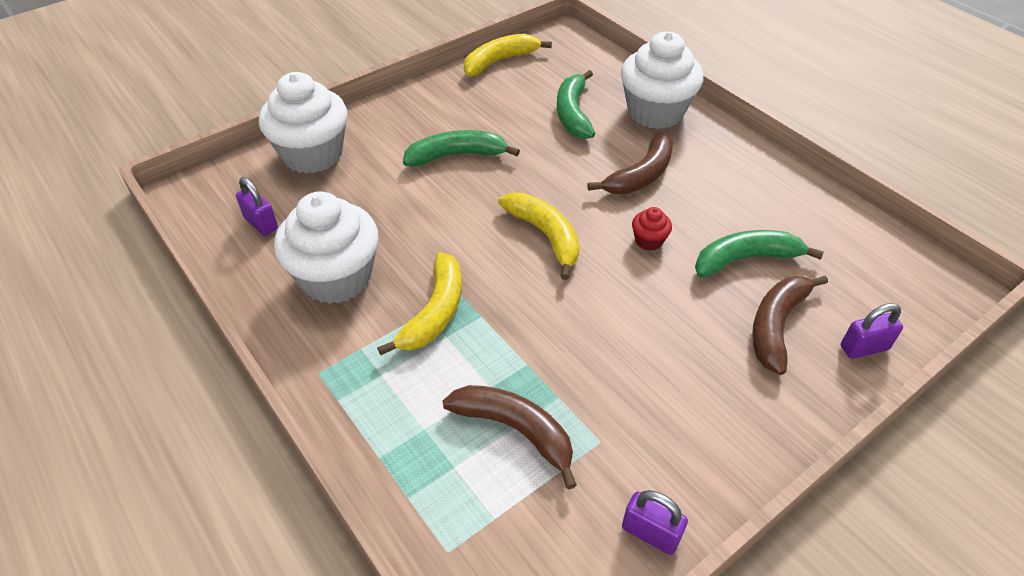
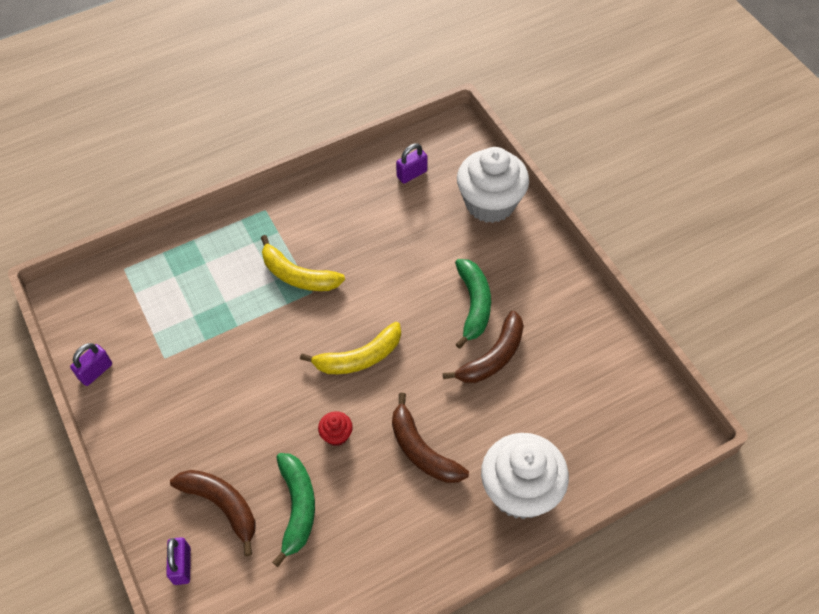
camera: 100 degrees right, 10 degrees up
(336, 278) = (345, 219): white cupcake -> none
(499, 61) = (626, 358): yellow banana -> none
(515, 430) = (188, 311): brown banana -> brown banana (493, 357)
(573, 113) = (526, 411): green banana -> none

